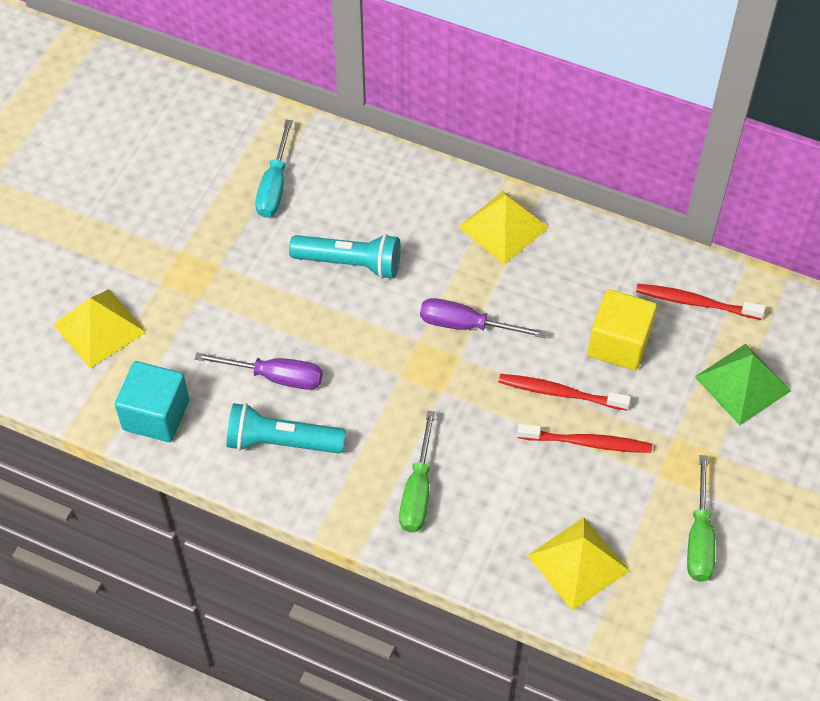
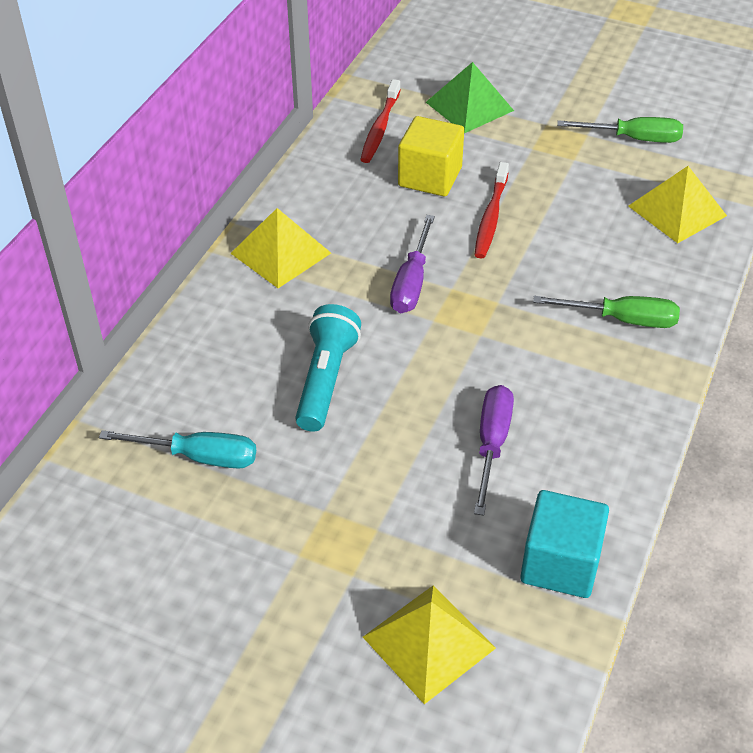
camera: 90 degrees left, 10 degrees down
(282, 442) = (580, 434): turquoise flashlight -> none
(587, 443) = (546, 201): red toothbrush -> none

